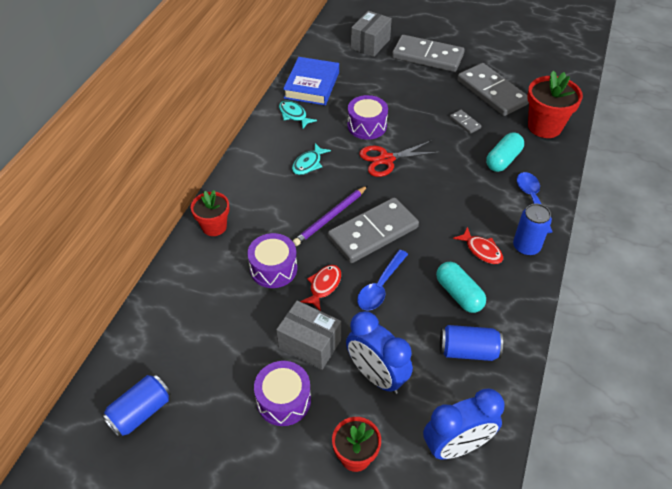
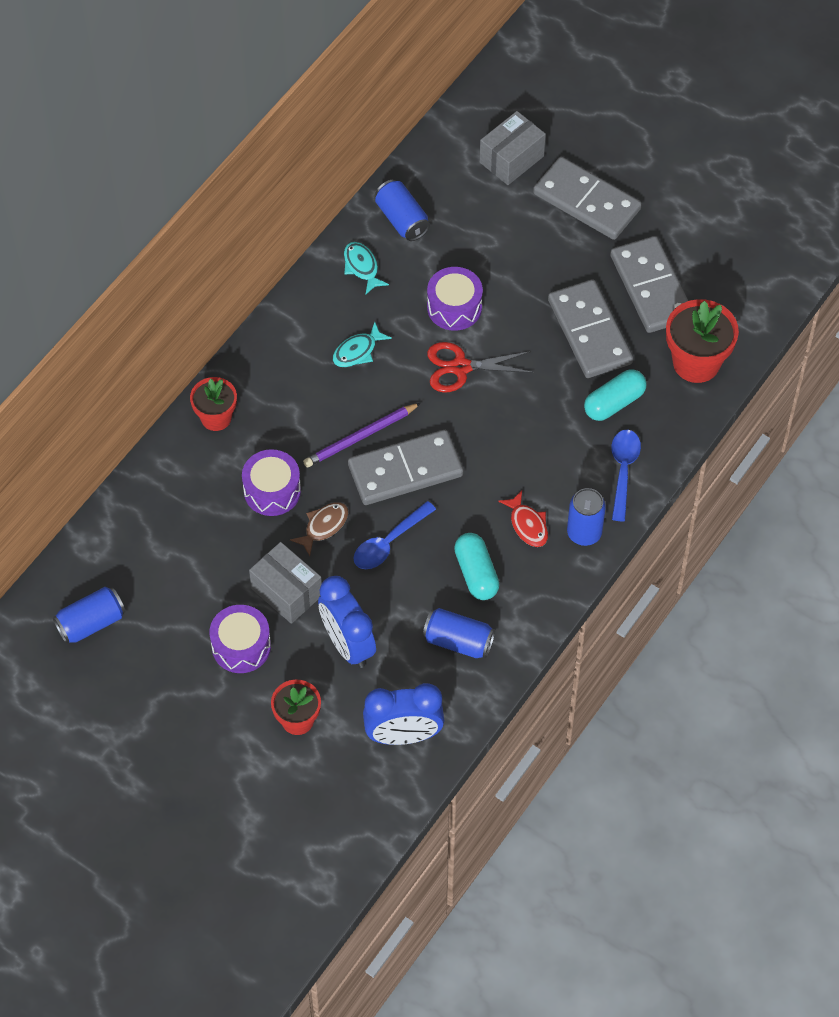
camera: 15 degrees right, 10 degrees up
(312, 85) = (402, 219): blue book -> blue can
(323, 286) = (323, 526): red fish -> brown fish
(465, 123) = (590, 332): grey domino -> grey domino, size x2.37

